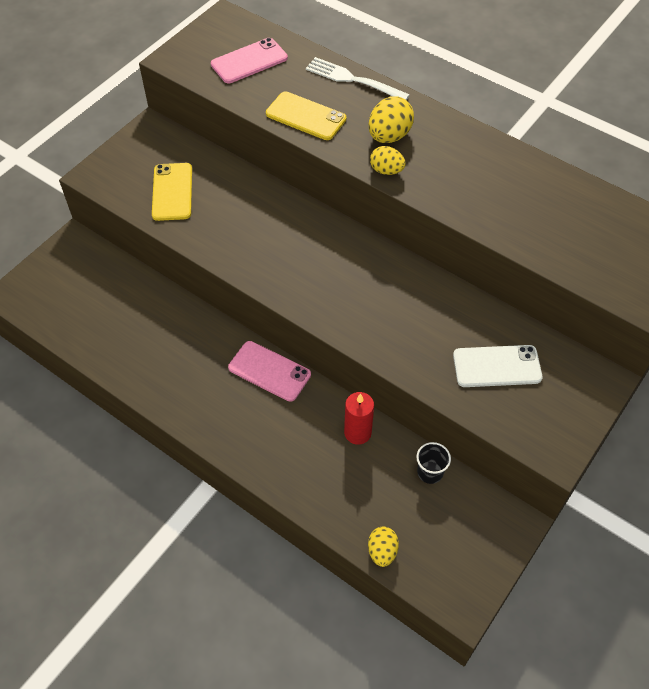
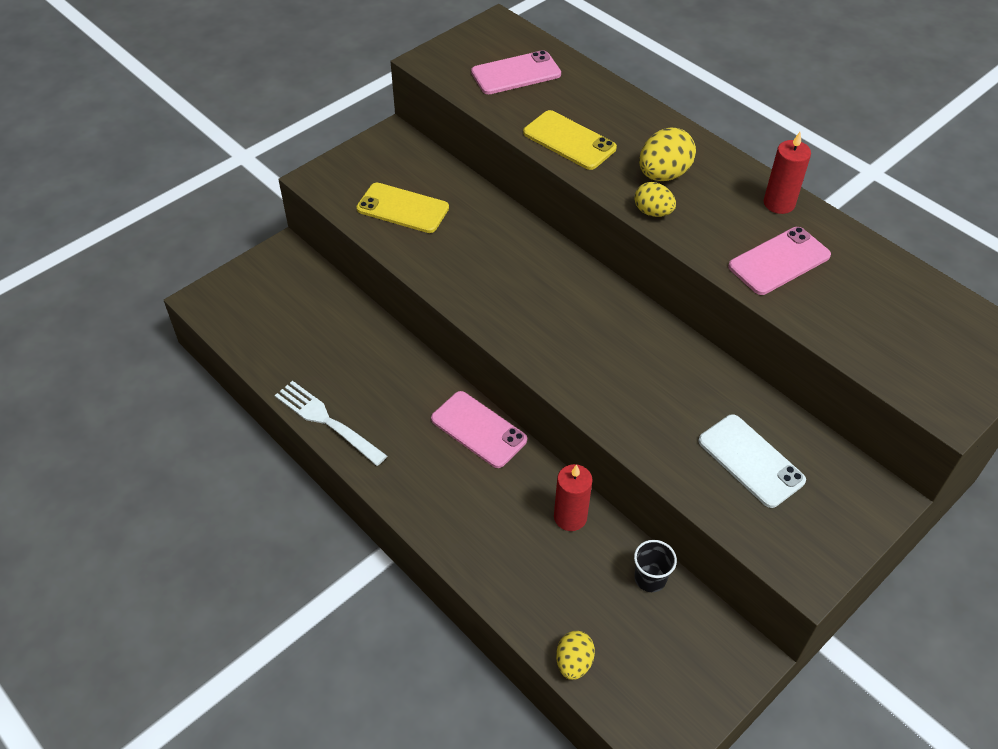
camera: 10 degrees right, 5 degrees down
(172, 192) = (402, 208): yellow phone -> yellow phone turned 75 degrees counterclockwise
(353, 80) = (632, 108): white fork -> white fork (327, 421)
(487, 148) = (779, 203): none -> red candle
(495, 199) = (779, 261): none -> pink phone
(497, 366) = (751, 460): white phone -> white phone turned 45 degrees clockwise

